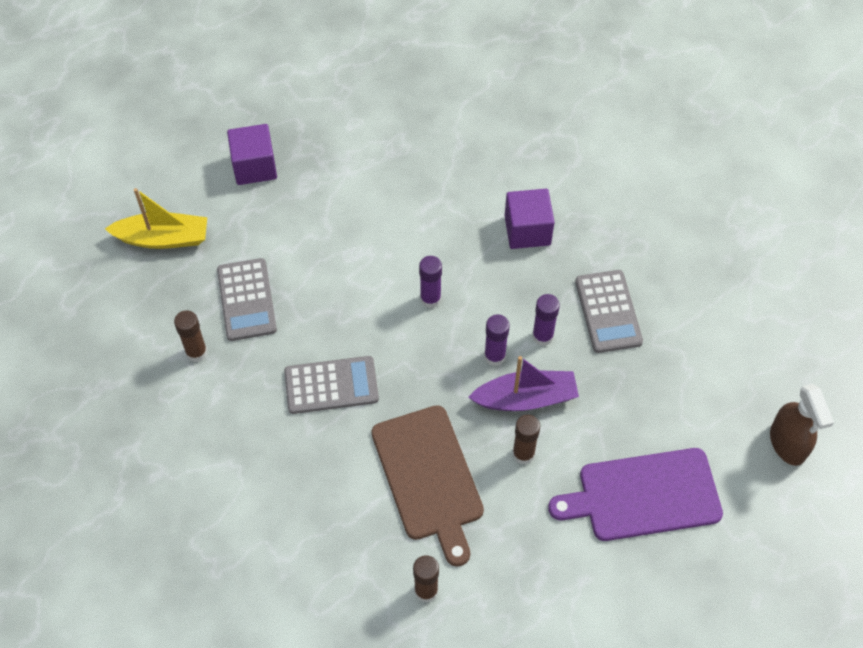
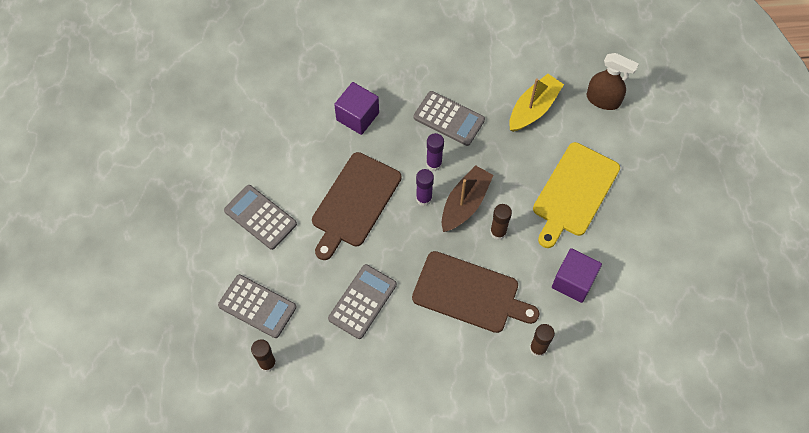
camera: 50 degrees left, 5 degrees up
(163, 238) = (162, 324): yellow boat -> yellow boat (533, 108)
(254, 166) = (162, 230): purple cube -> purple cube (573, 281)
(340, 232) = (260, 217): none -> grey calculator
(430, 299) = (354, 203): purple glue stick -> brown cutting board
(526, 398) = (465, 204): purple boat -> brown boat
(643, 495) = (574, 192): purple cutting board -> yellow cutting board

